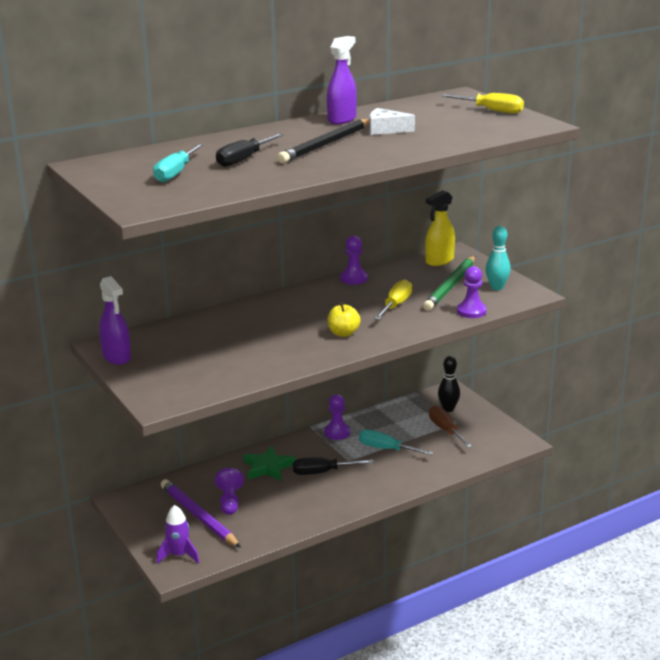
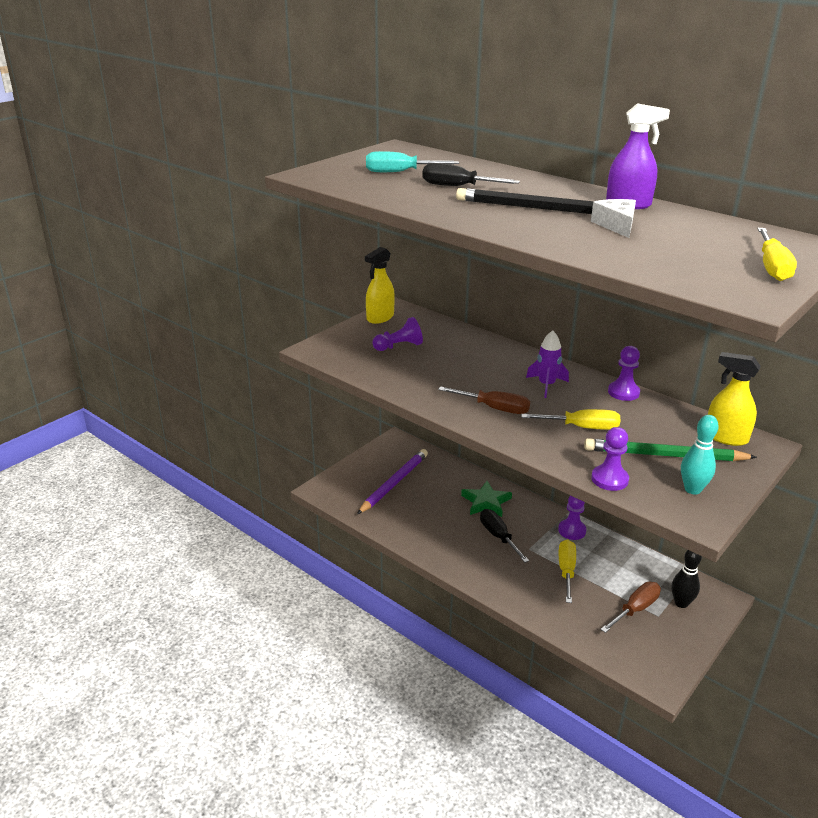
camera: 70 degrees right, 5 degrees up
(117, 357) = (380, 318): purple spray bottle -> yellow spray bottle
(179, 555) = (339, 487): purple rocket -> purple rocket (546, 385)
(229, 501) = (423, 494): purple pawn -> purple pawn (399, 346)
(343, 333) = (494, 408): yellow apple -> brown screwdriver
(386, 449) = (566, 571): turquoise screwdriver -> yellow screwdriver

